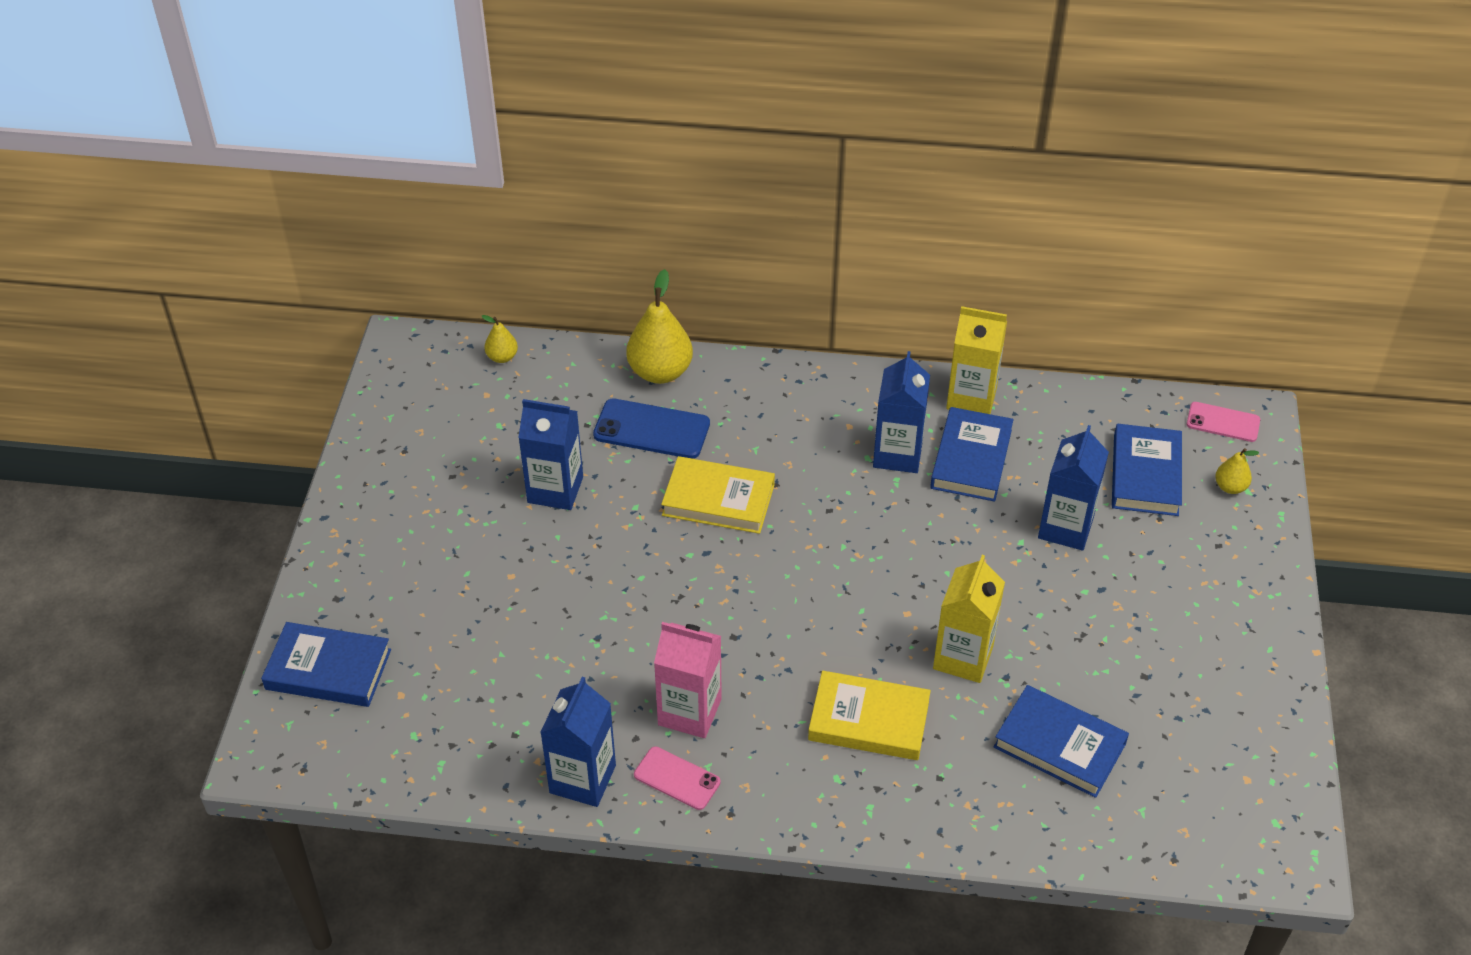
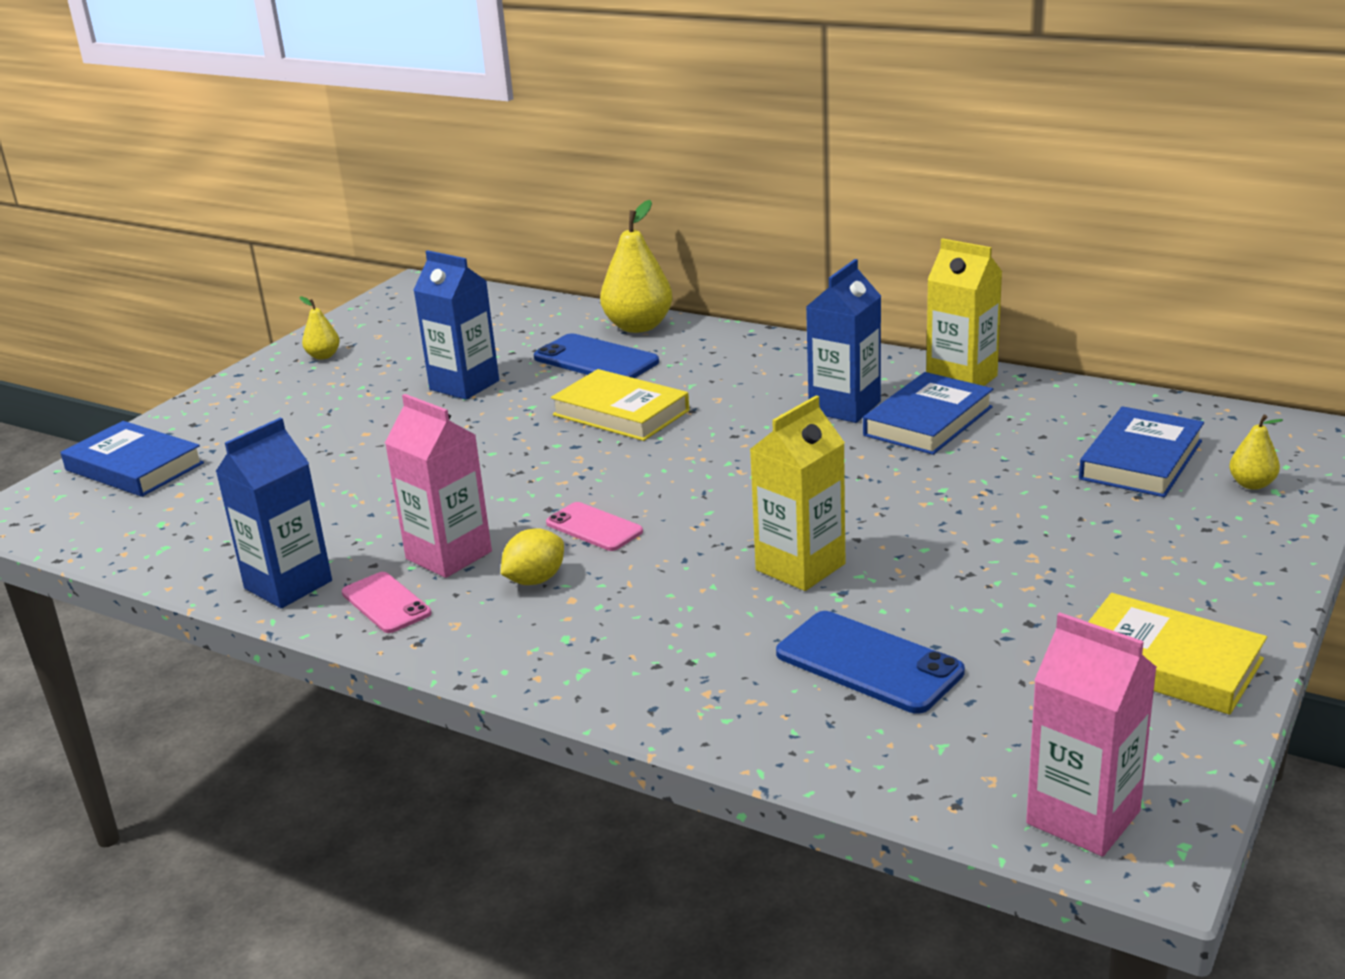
camera: 25 degrees right, 20 degrees down
(502, 357) = (497, 302): yellow pear -> yellow pear (323, 356)
(776, 722) = (535, 580): none -> yellow lemon
(869, 720) = (644, 598): yellow book -> yellow book (1166, 662)
(1059, 745) = (868, 663): blue book -> blue phone
(1065, 528) = (1007, 486): blue carton -> none
(1223, 422) = (1272, 434): pink phone -> pink phone (594, 527)
(1250, 847) = (1083, 817): none -> pink carton

